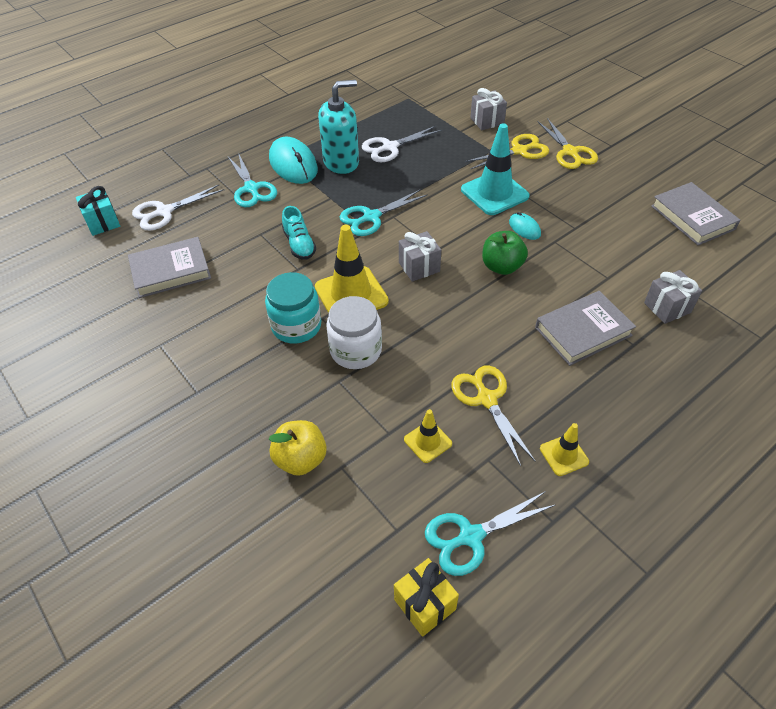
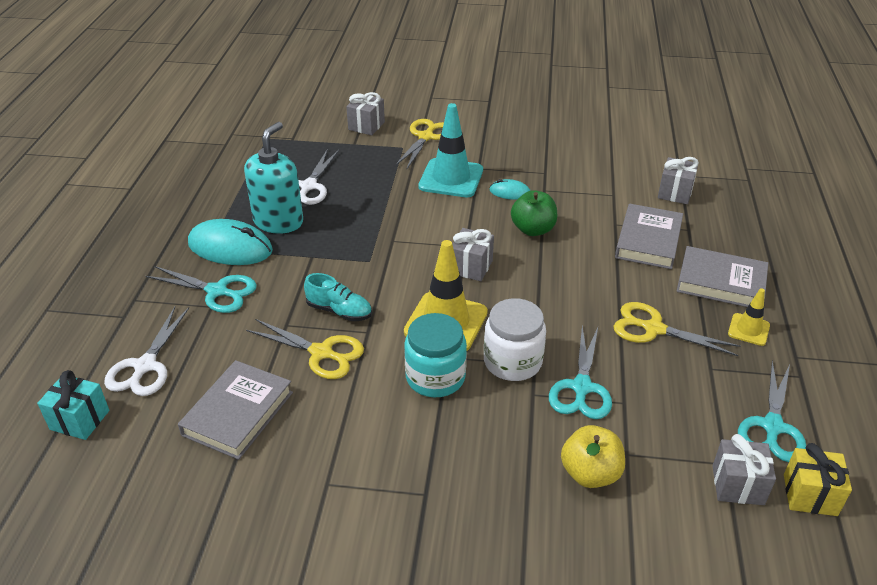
camera: 45 degrees left, 10 degrees down
(371, 217) = (374, 251): turquoise scissors -> turquoise scissors (581, 387)
(383, 551) = (738, 485): none -> grey gift
(428, 441) = (658, 387): yellow traffic cone -> none
(570, 152) = (466, 120): yellow scissors -> yellow scissors (321, 353)
(692, 217) = (610, 125): grey book -> grey book (721, 282)

